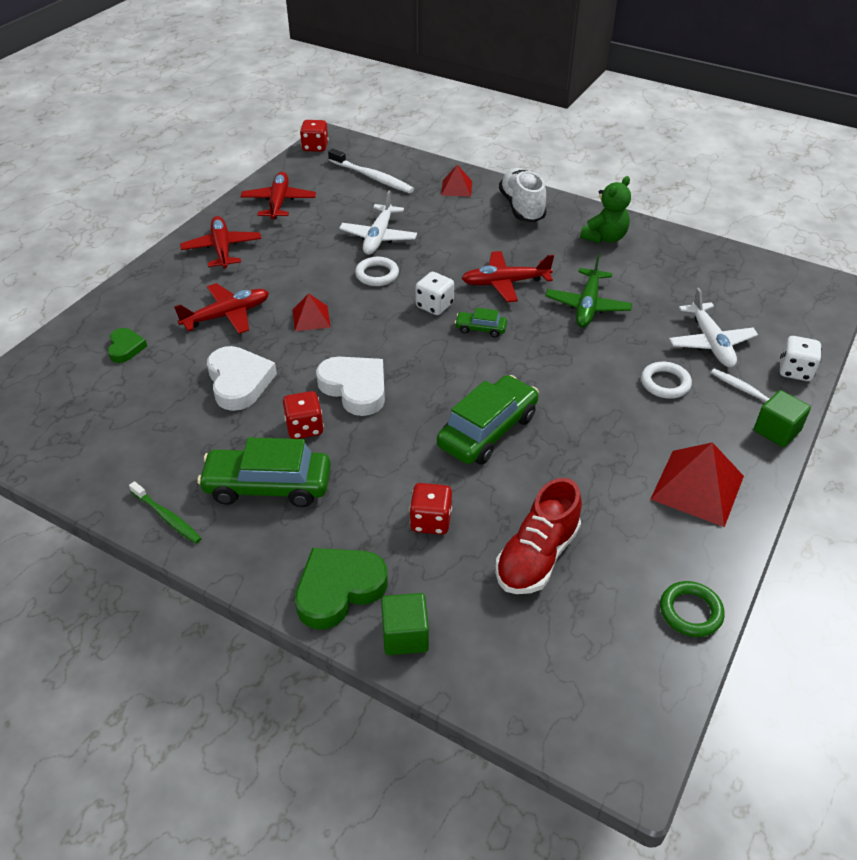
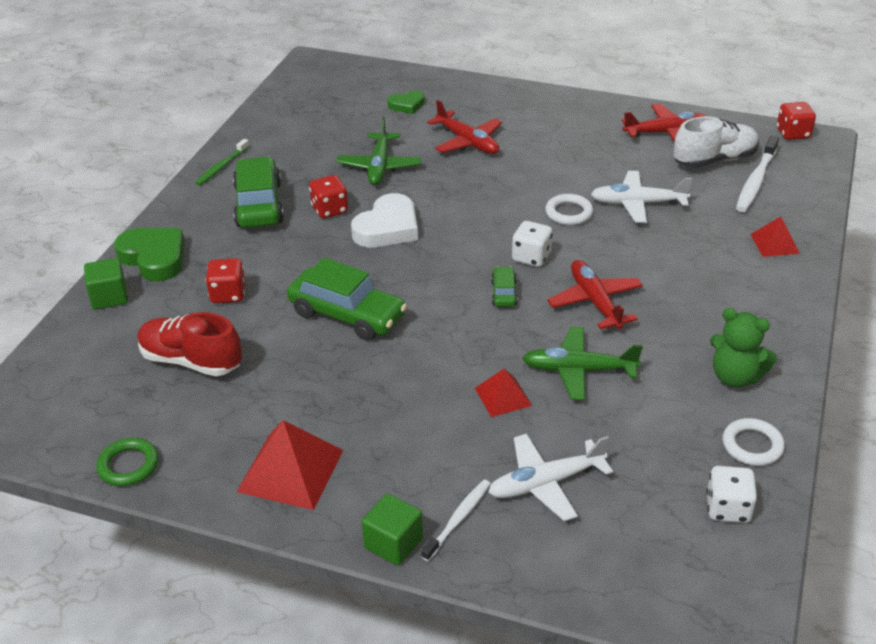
camera: 80 degrees right, 5 degrees down
(222, 249) = (567, 118): red plane -> none
(239, 382) = (379, 166): white heart -> green plane
(311, 318) = (481, 186): red pyramid -> red pyramid (503, 396)
(521, 207) = (763, 299): white shoe -> white shoe (714, 160)
(665, 383) = (454, 442): white ring -> white ring (752, 445)
(795, 371) = (515, 568): white dice -> white dice (728, 508)

